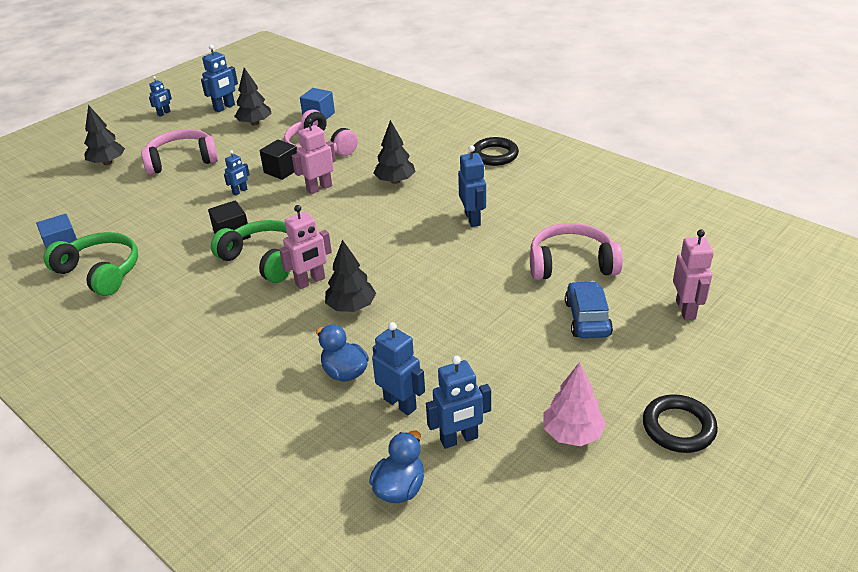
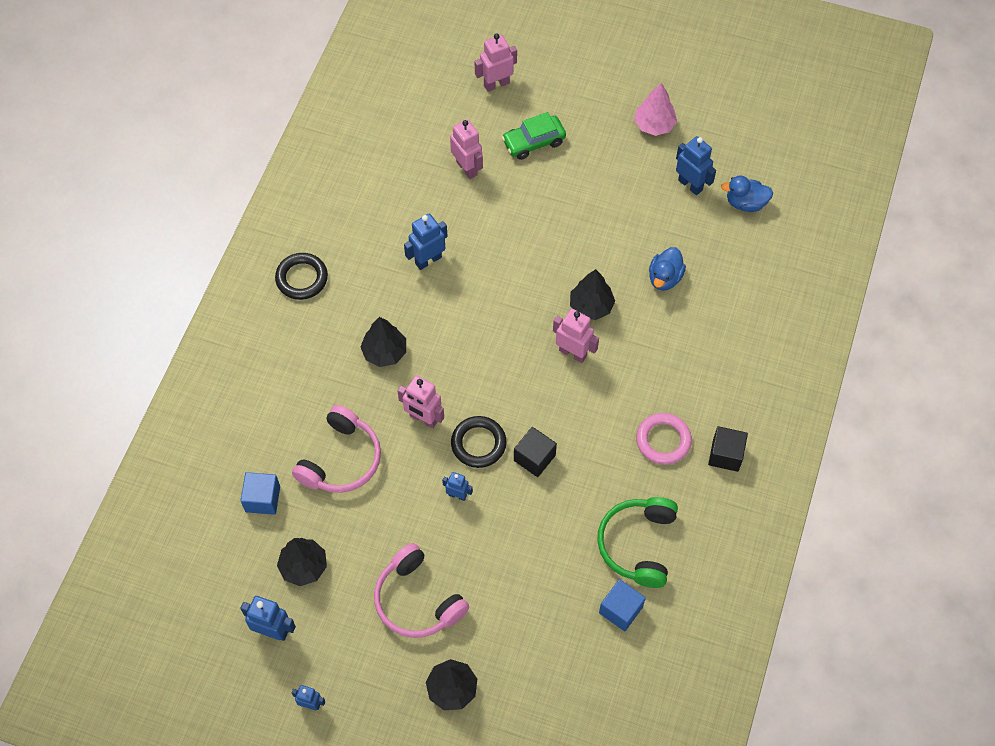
camera: 115 degrees left, 25 degrees up
(171, 315) = (663, 440): none -> pink ring
(265, 259) = (558, 407): green headphones -> none
(282, 170) = (402, 474): black cube -> black cube (725, 455)
(400, 404) = (677, 230): blue robot -> none
(571, 263) = (467, 168): pink headphones -> pink robot
(587, 318) = (534, 142): blue car -> green car
(678, 427) = (620, 71): black ring -> black ring (478, 444)

